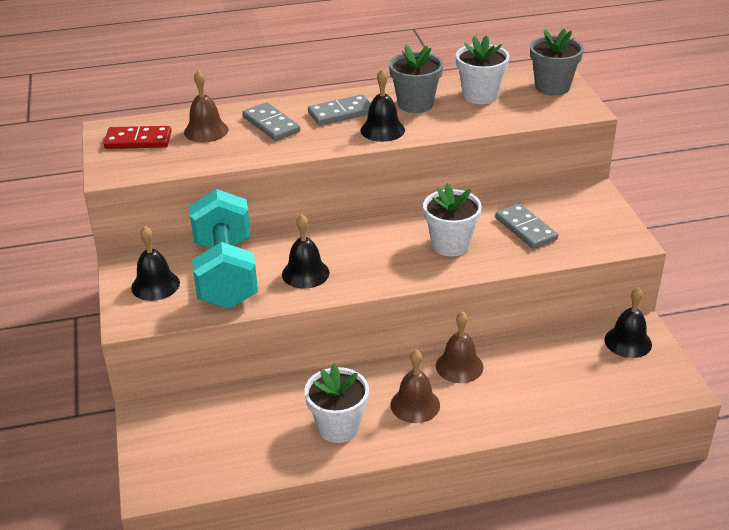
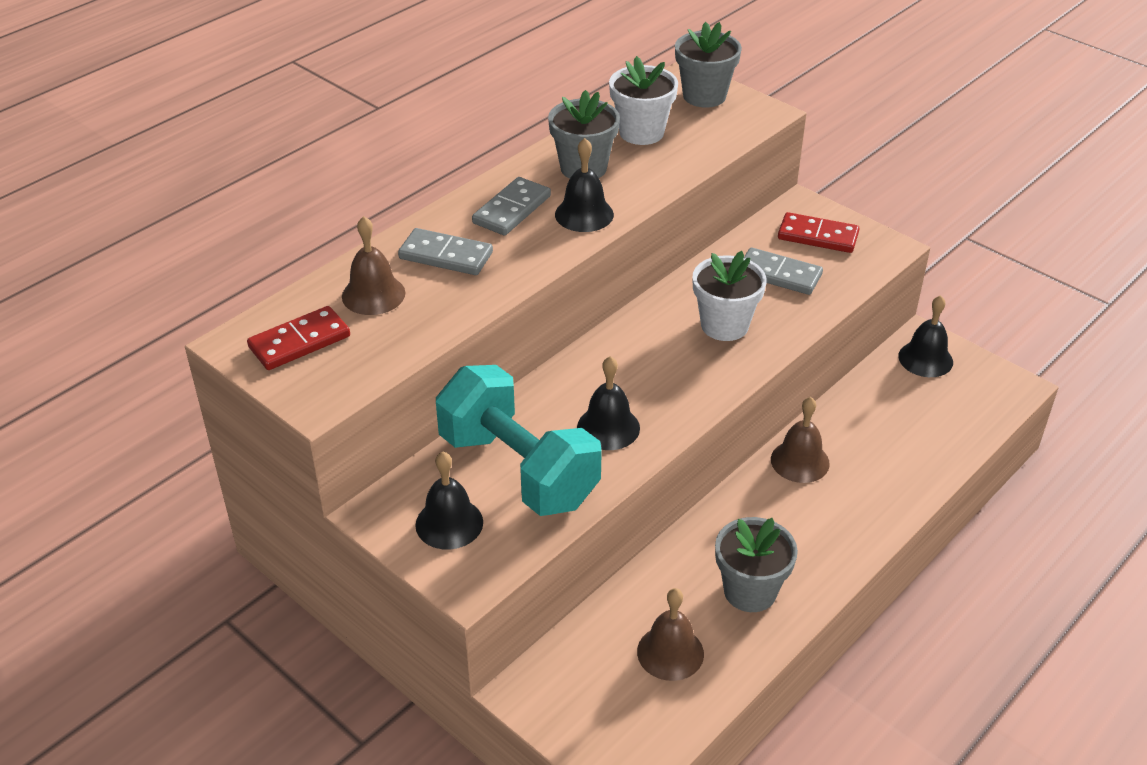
camera: 35 degrees left, 5 degrees up
(338, 427) = (750, 591): white flower pot -> grey flower pot
(415, 405) = (799, 526): brown bell -> brown bell (670, 652)
(583, 215) = (817, 236): none -> red domino

